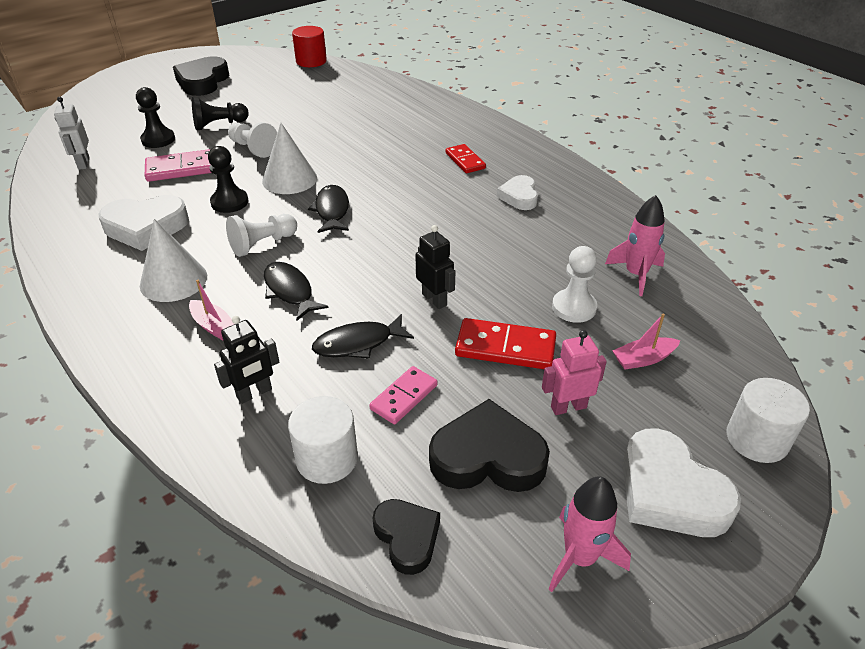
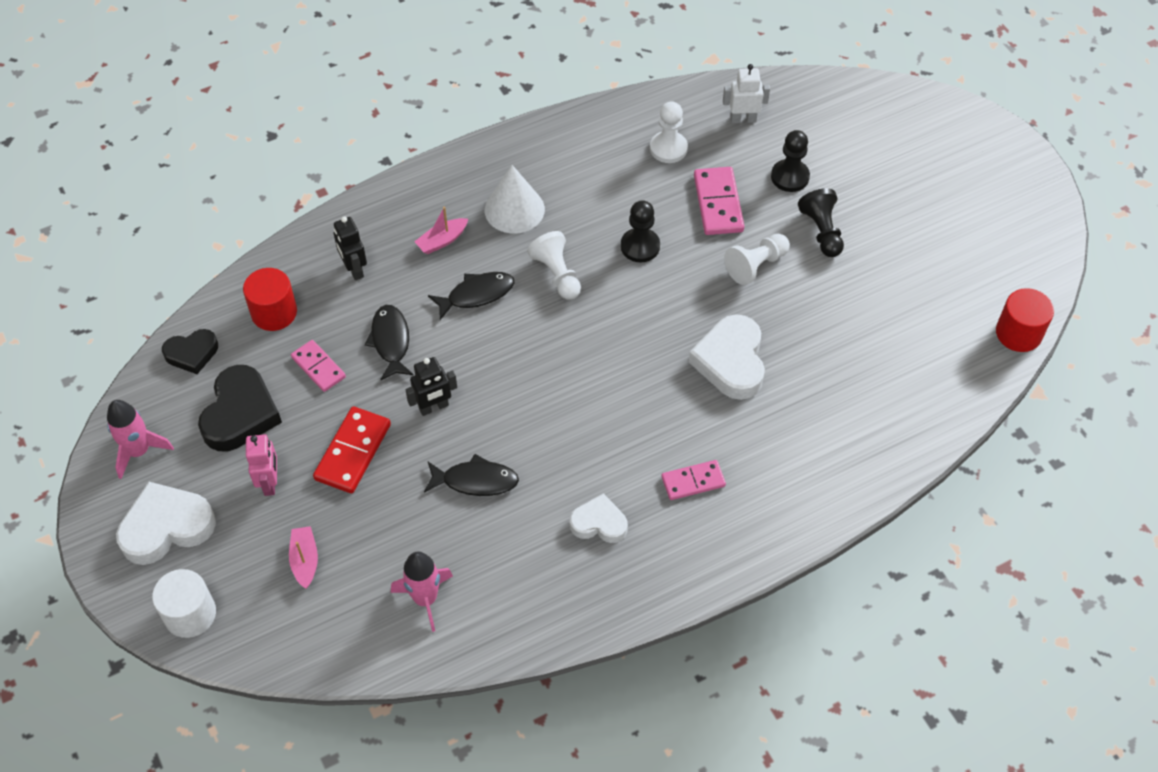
camera: 100 degrees right, 15 degrees up
(146, 227) = (606, 182): white heart -> white heart (731, 361)
(202, 82) = (951, 210): black heart -> none
(289, 179) = (679, 299): white cone -> none
(327, 458) = (274, 312): white cylinder -> red cylinder
(332, 210) = (606, 335): black fish -> black fish (475, 481)
(465, 161) = (693, 481): red domino -> pink domino
(574, 307) = (390, 523): white pawn -> white pawn (668, 148)

